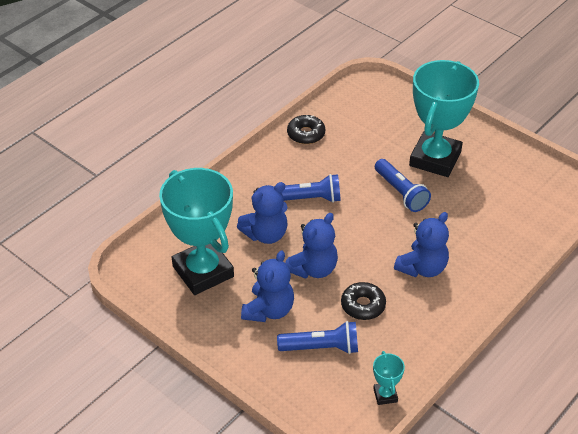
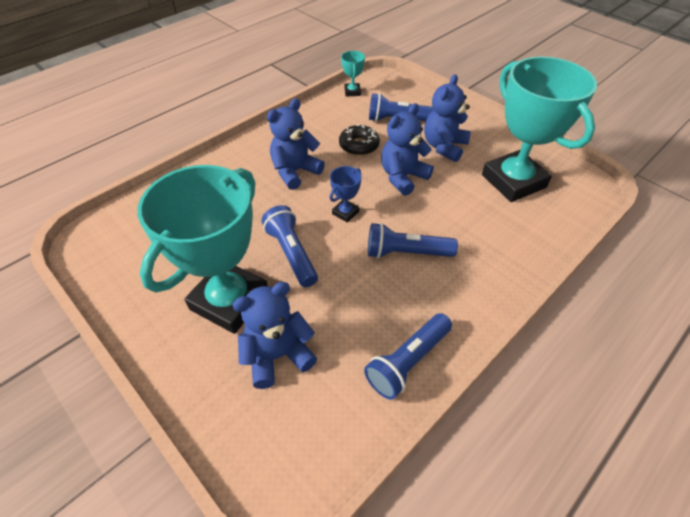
camera: 175 degrees left, 5 degrees up
(266, 234) = (454, 213): blue teddy bear -> blue teddy bear (277, 355)
(306, 134) = (407, 361): black donut -> blue flashlight
(363, 229) = (345, 213): none -> blue trophy

